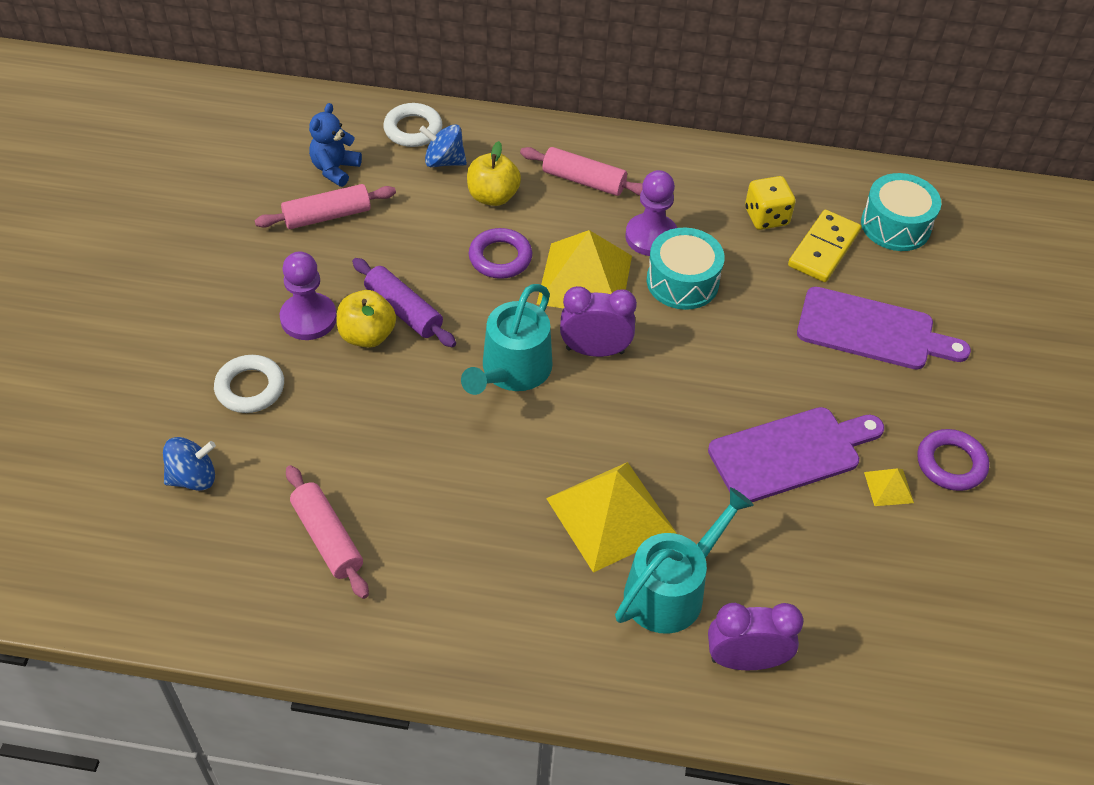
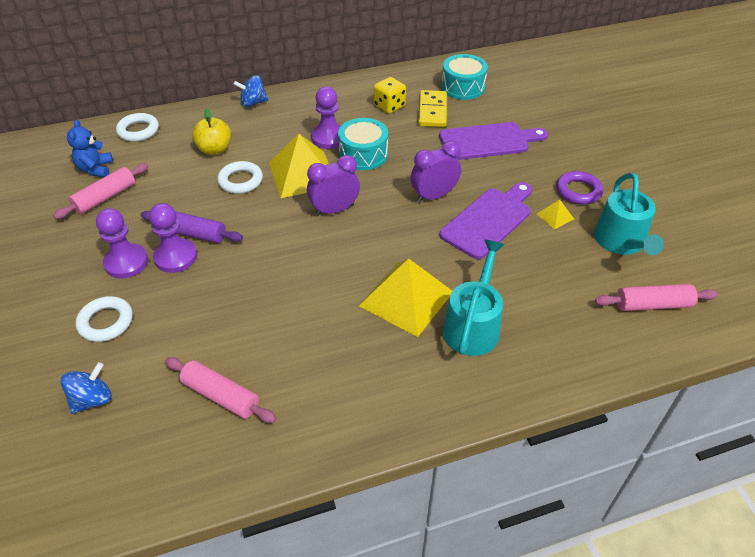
camera: 25 degrees left, 5 degrees down
(367, 335) = (175, 257): yellow apple -> purple pawn
(444, 161) = (170, 141): blue spinning top -> blue spinning top (253, 103)
(500, 257) = (240, 181): purple ring -> white ring
(512, 370) = (288, 240): turquoise watering can -> turquoise watering can (621, 242)
(584, 180) = (268, 123): pink rolling pin -> pink rolling pin (652, 305)
(745, 660) = (545, 346): purple clock -> purple clock (434, 196)

